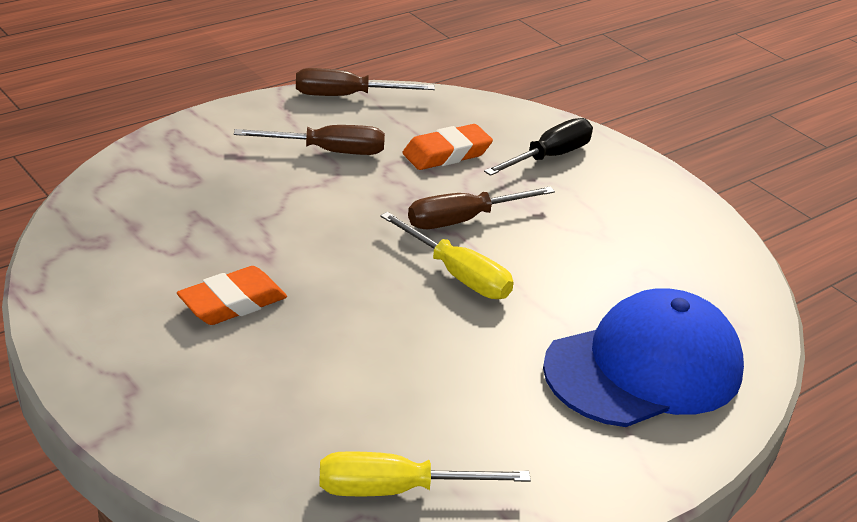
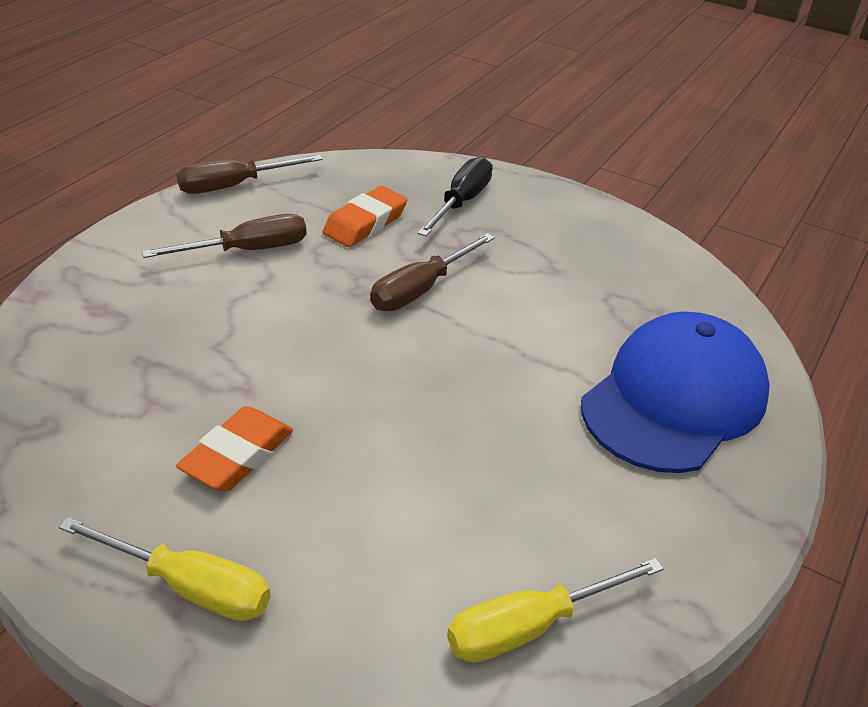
camera: 20 degrees left, 5 degrees up
(457, 275) = (449, 351): yellow screwdriver -> yellow screwdriver (189, 586)

